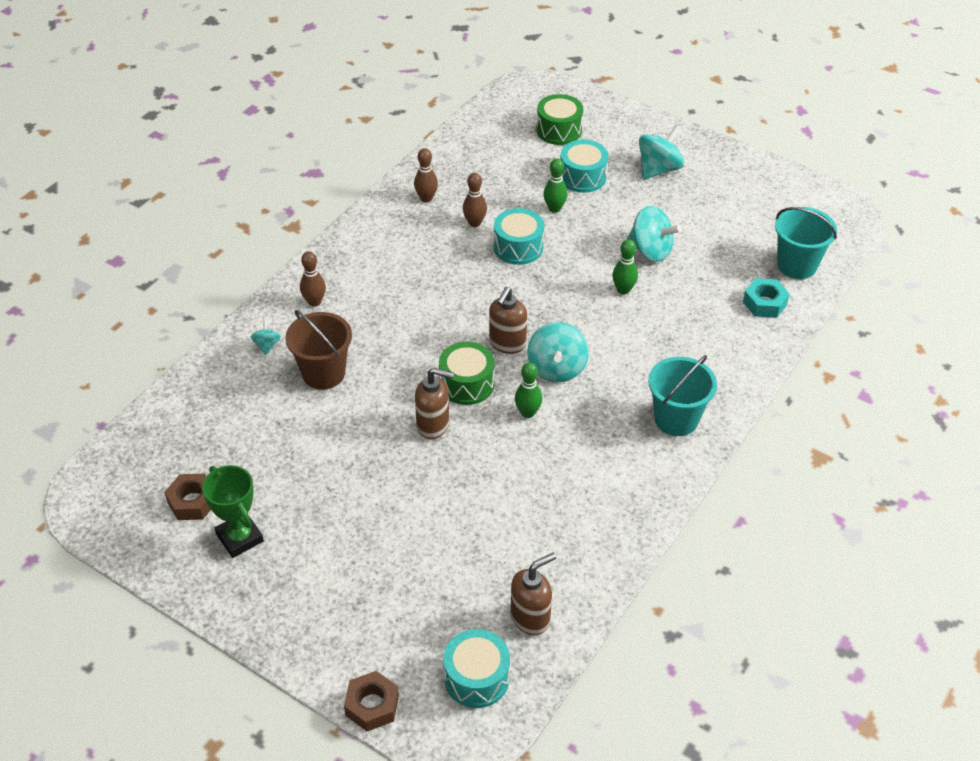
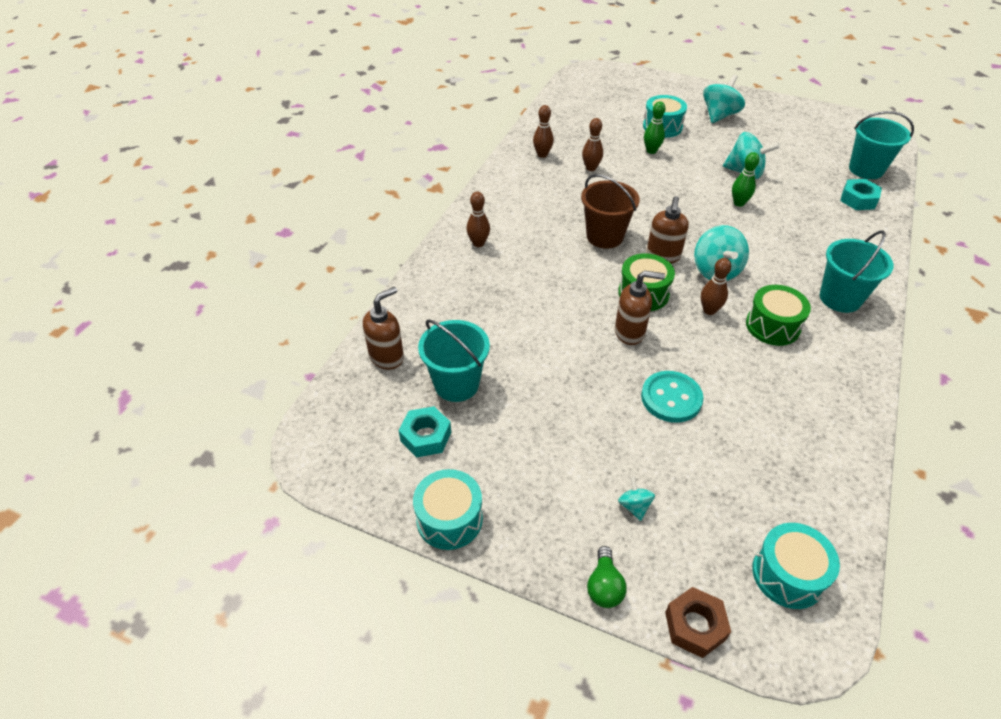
camera: 10 degrees left, 0 degrees up
(192, 502) = (426, 436): brown nut -> turquoise nut
(239, 454) = (456, 384): none -> turquoise bucket
(239, 538) = (486, 465): green trophy -> none
(267, 345) = (448, 284): turquoise spinning top -> turquoise spinning top (634, 506)
(306, 660) = (604, 586): none -> green light bulb
(323, 373) = (510, 301): brown bucket -> brown bucket (604, 236)
(444, 500) = (671, 398): none -> turquoise button
(518, 247) = (636, 182): turquoise drum -> turquoise drum (449, 519)
(528, 413) = (709, 310): green bowling pin -> brown bowling pin
(530, 618) = (809, 501): brown soap dispenser -> brown soap dispenser (387, 357)
(559, 130) = (627, 97): green drum -> green drum (772, 326)

